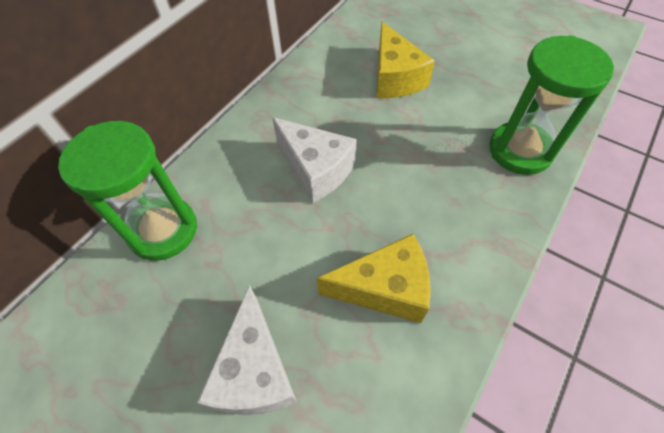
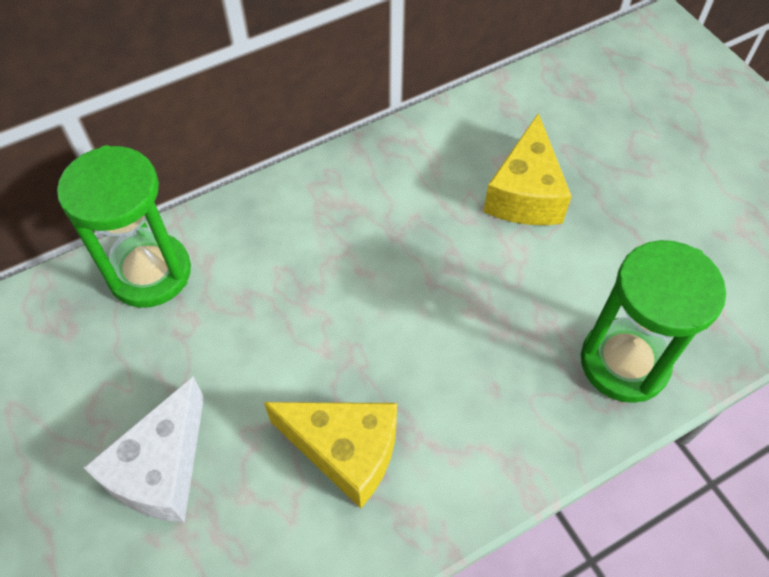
camera: 25 degrees right, 0 degrees up
(316, 169) = (353, 274): white cheese -> none

